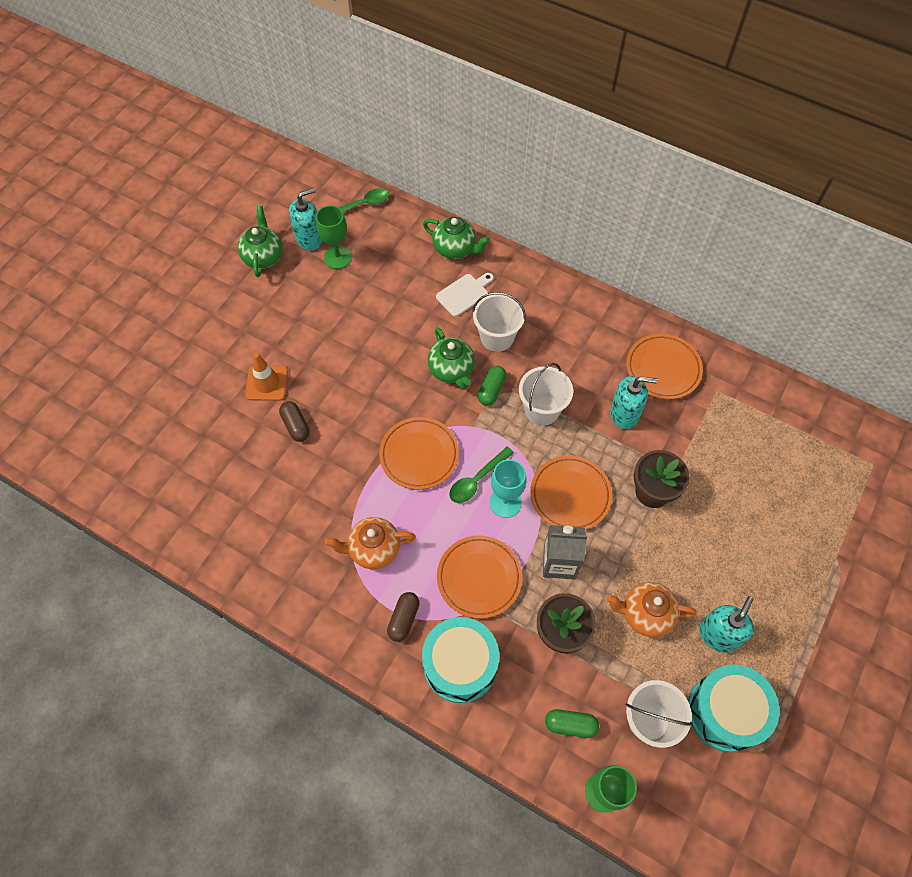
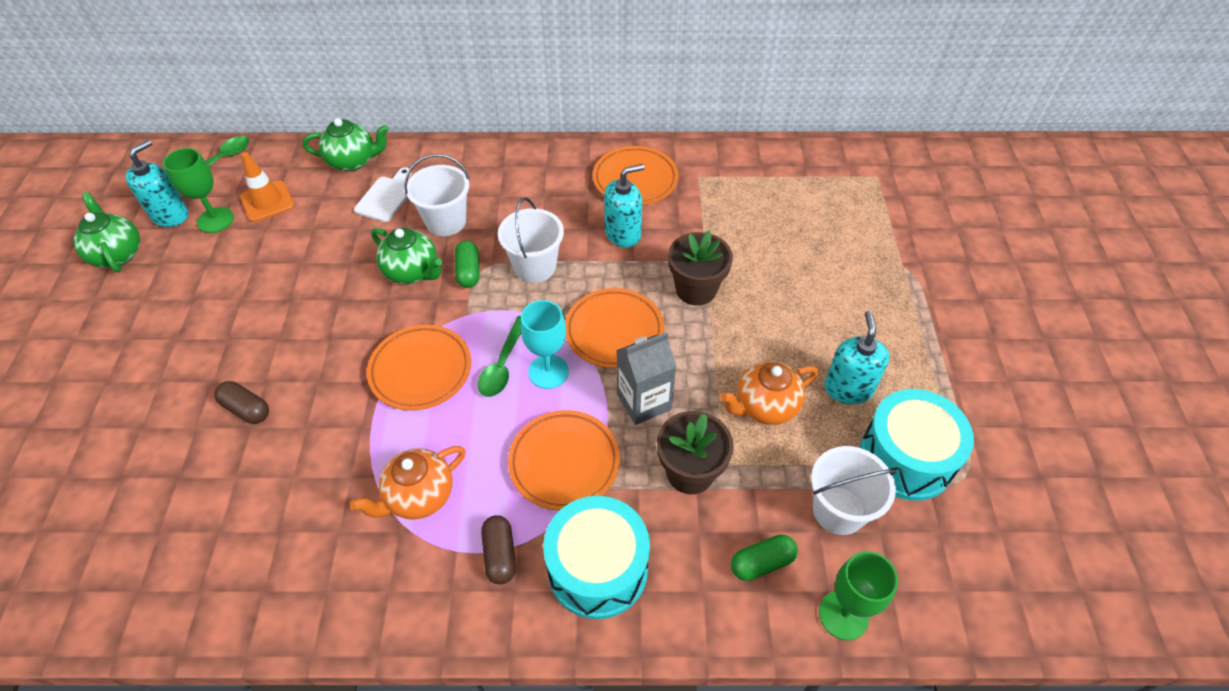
camera: 30 degrees left, 10 degrees down
(267, 383) = (184, 380): orange traffic cone -> orange traffic cone (267, 201)

